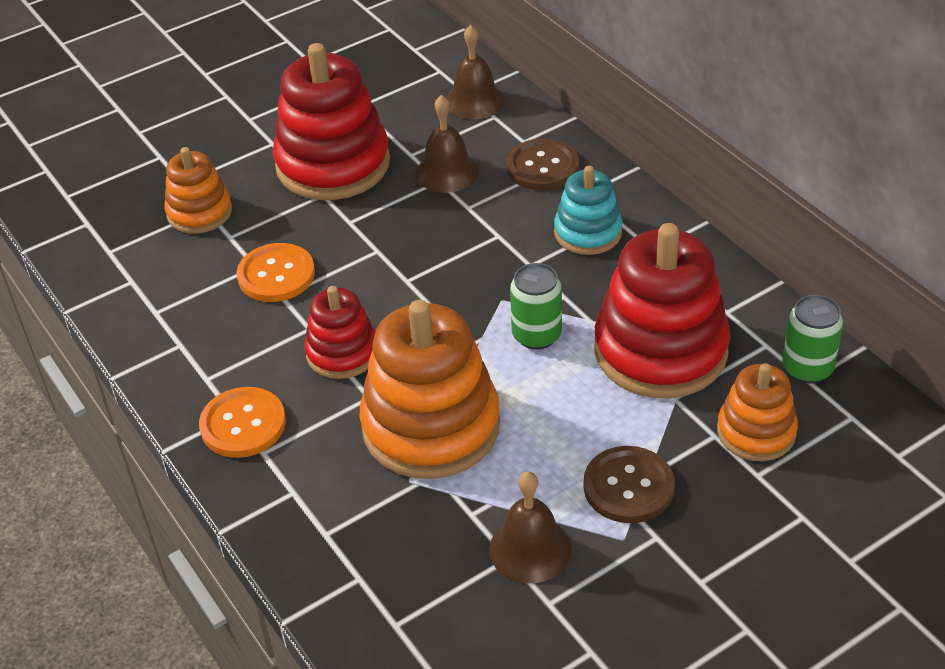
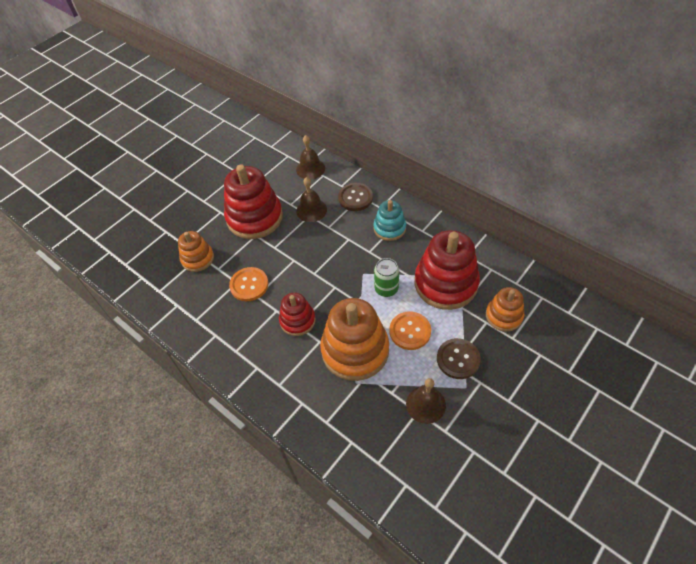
camera: 15 degrees left, 10 degrees up
(243, 424) = (263, 372): orange button -> orange button (410, 331)
(807, 368) = (513, 277): green can -> none

